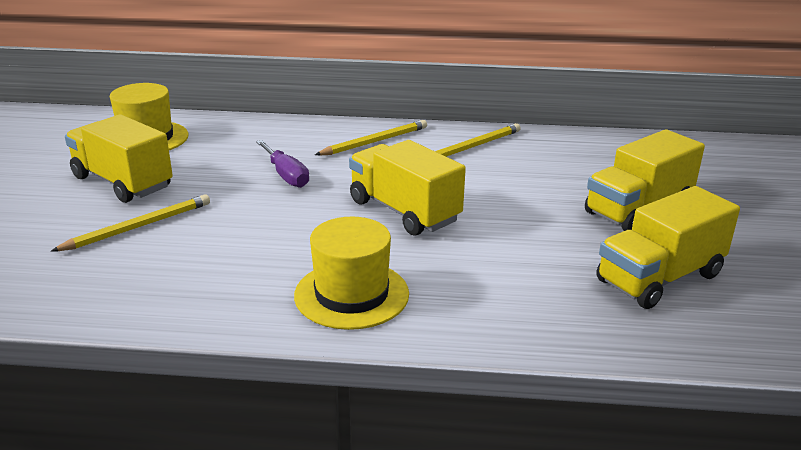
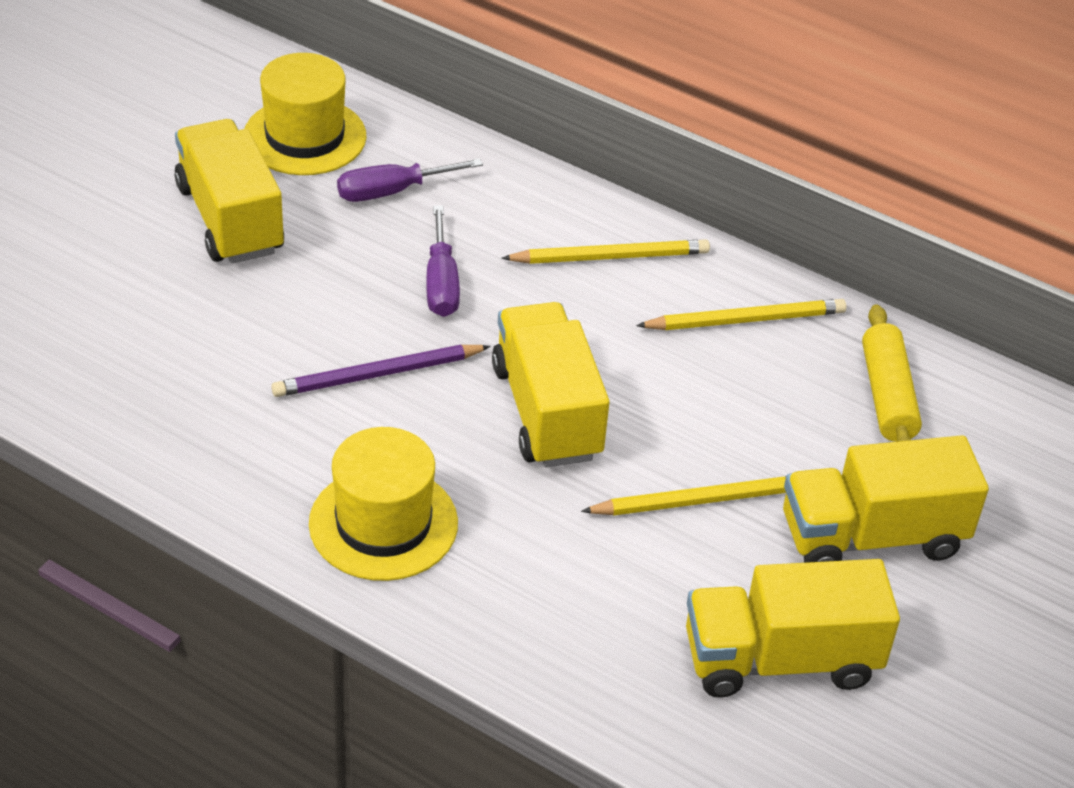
camera: 25 degrees right, 15 degrees up
(138, 227) = (208, 311): yellow pencil -> yellow pencil (701, 500)
(221, 147) = (392, 192): none -> purple screwdriver
(282, 224) = (377, 375): none -> purple pencil
(576, 155) = (887, 396): none -> yellow rolling pin

